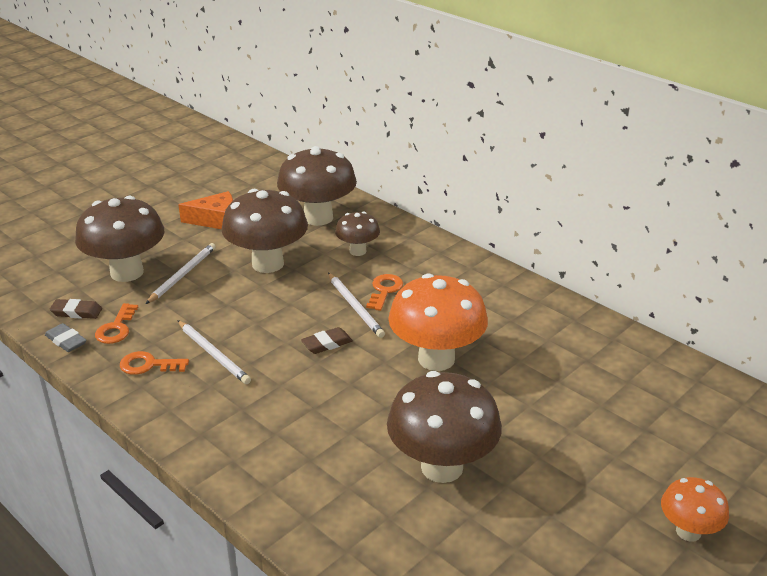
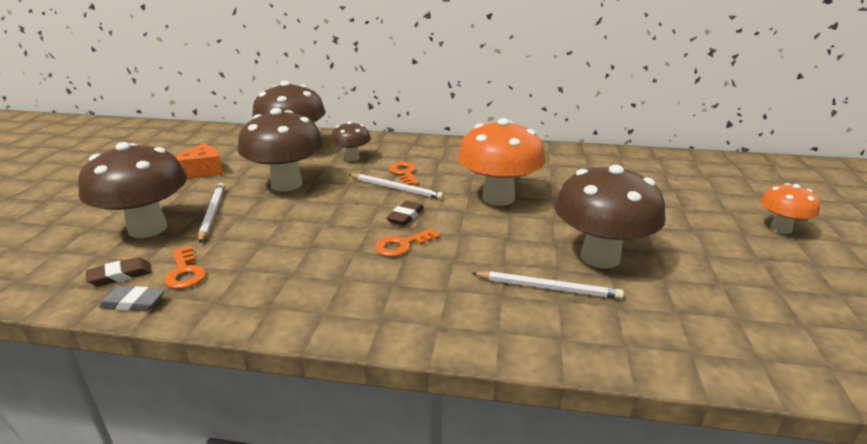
camera: 35 degrees left, 5 degrees down
(148, 365) = (257, 288): orange key -> orange key (402, 245)
(213, 354) = (314, 256): white pencil -> white pencil (547, 288)

